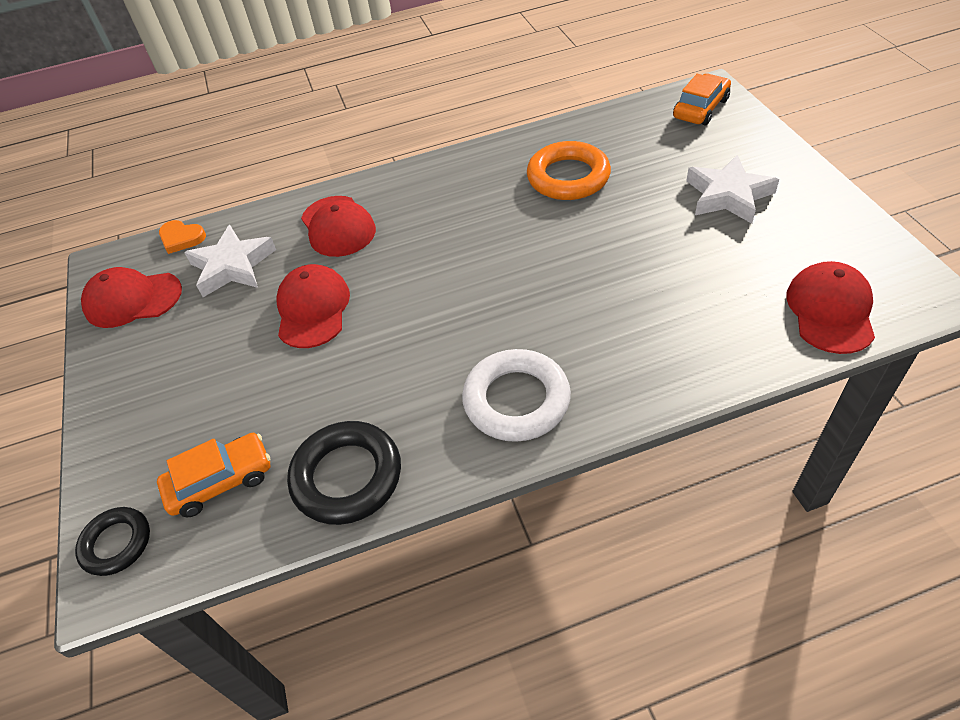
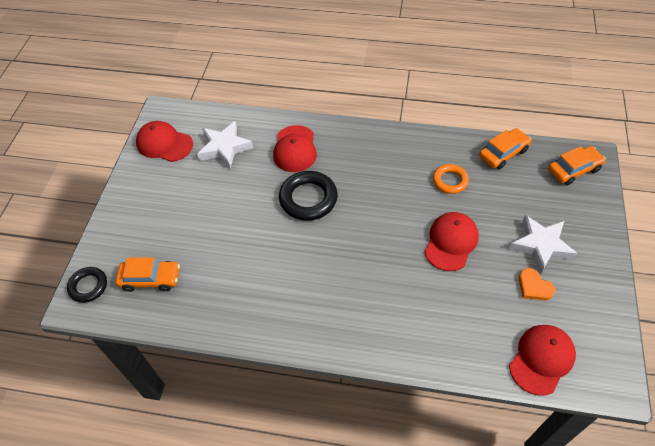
camera: 25 degrees right, 5 degrees up
(181, 238) = (208, 114): orange heart -> orange heart (534, 287)
(313, 309) = (250, 198): red cap -> red cap (451, 242)
(347, 477) = (210, 311): black ring -> black ring (308, 199)
(516, 400) = (321, 315): white ring -> none
(568, 177) = (450, 181): orange ring -> orange ring, size x0.61
(608, 125) = (503, 153): none -> orange car

